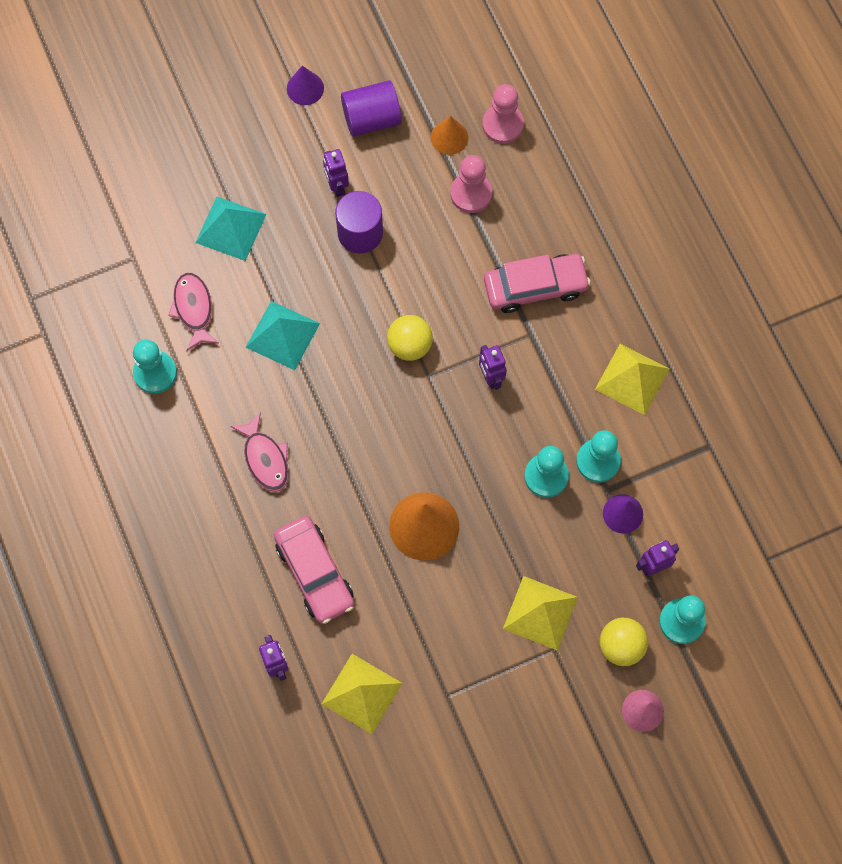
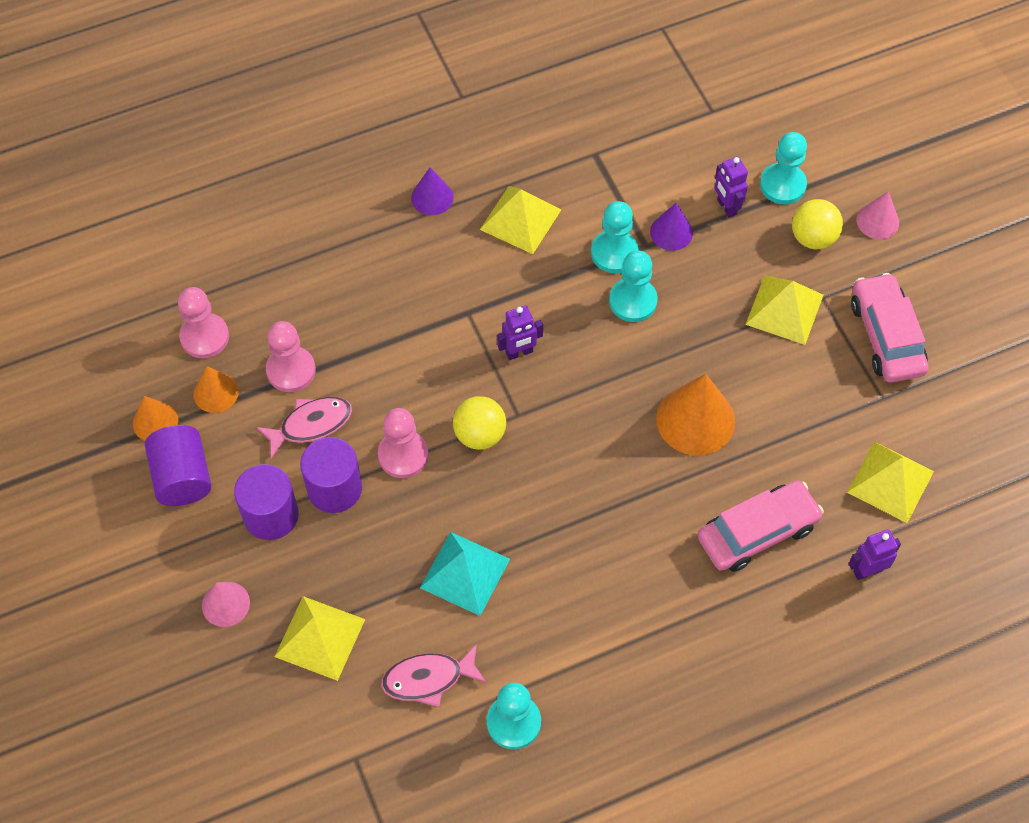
camera: 90 degrees left, 10 degrees down
(230, 228) = (320, 638): turquoise pyramid -> yellow pyramid
(261, 158) = (225, 604): none -> pink cone
(265, 458) = (622, 589): pink fish -> pink fish (311, 425)
(305, 88) = (131, 554): purple cone -> purple cone (432, 197)
(337, 186) = (271, 515): purple robot -> purple cylinder
(390, 285) = (403, 455): none -> pink pawn
(422, 94) = (155, 421): none -> orange cone
(535, 287) = (411, 307): pink car -> pink car (886, 336)

